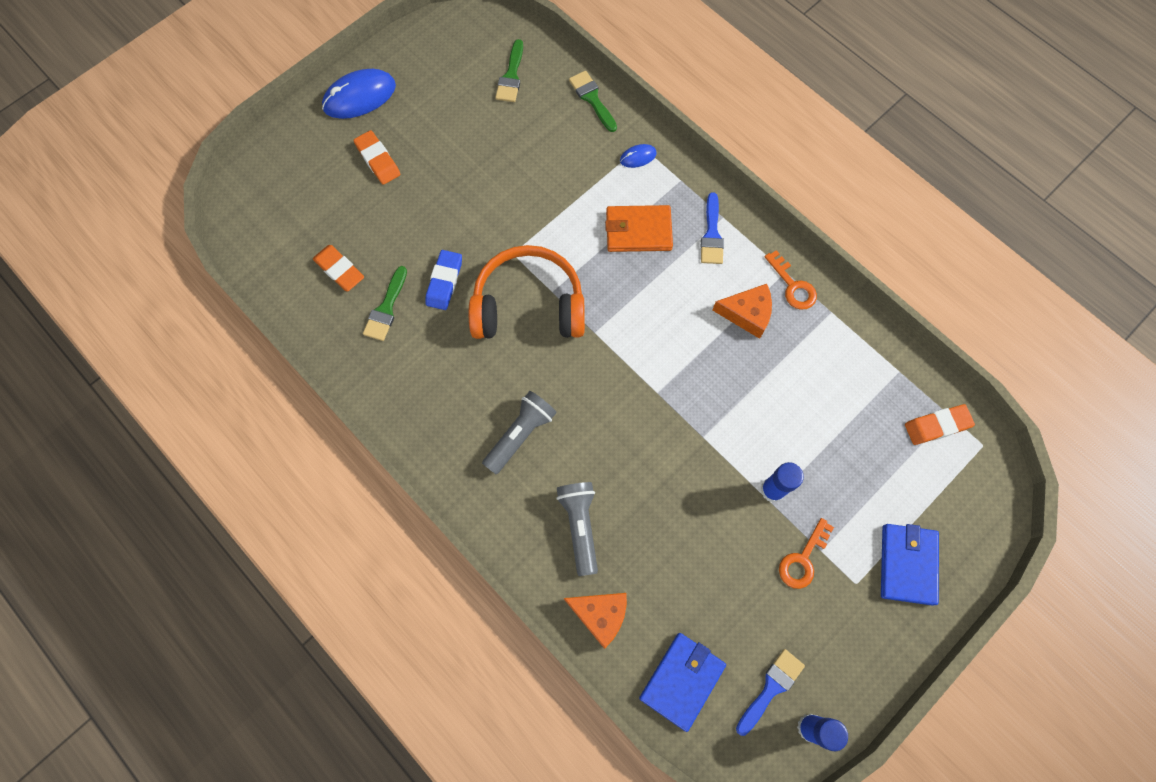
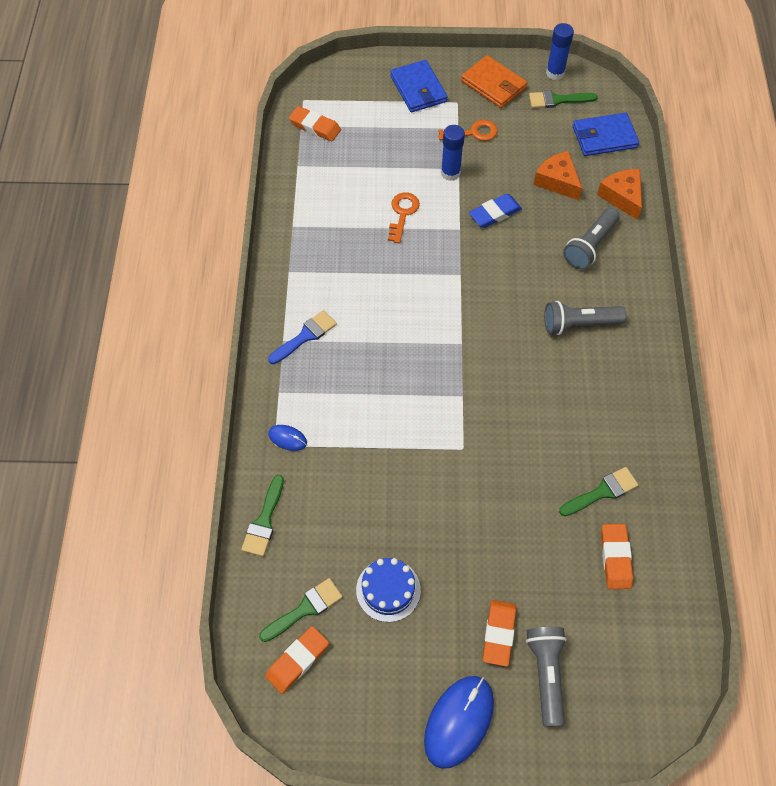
camera: 135 degrees left, 10 degrees down
(327, 162) = (546, 674): none -> grey flashlight
(359, 96) = (459, 721): blue mouse -> blue mouse turned 75 degrees counterclockwise
(444, 282) = (537, 473): blue eraser -> blue eraser (495, 213)
(472, 126) = (388, 590): none -> blue cake
(486, 49) = (297, 660): none -> orange eraser
(528, 305) = (490, 401): orange headphones -> none
(638, 231) = (353, 383): orange wallet -> orange wallet (493, 84)
(747, 314) = (346, 269): orange cheese -> orange cheese (557, 181)
(771, 688) = (558, 100): blue brush -> green brush
(792, 286) = (295, 260): orange key -> orange key (402, 213)
(907, 564) = (418, 89): blue wallet -> blue wallet turned 75 degrees counterclockwise

